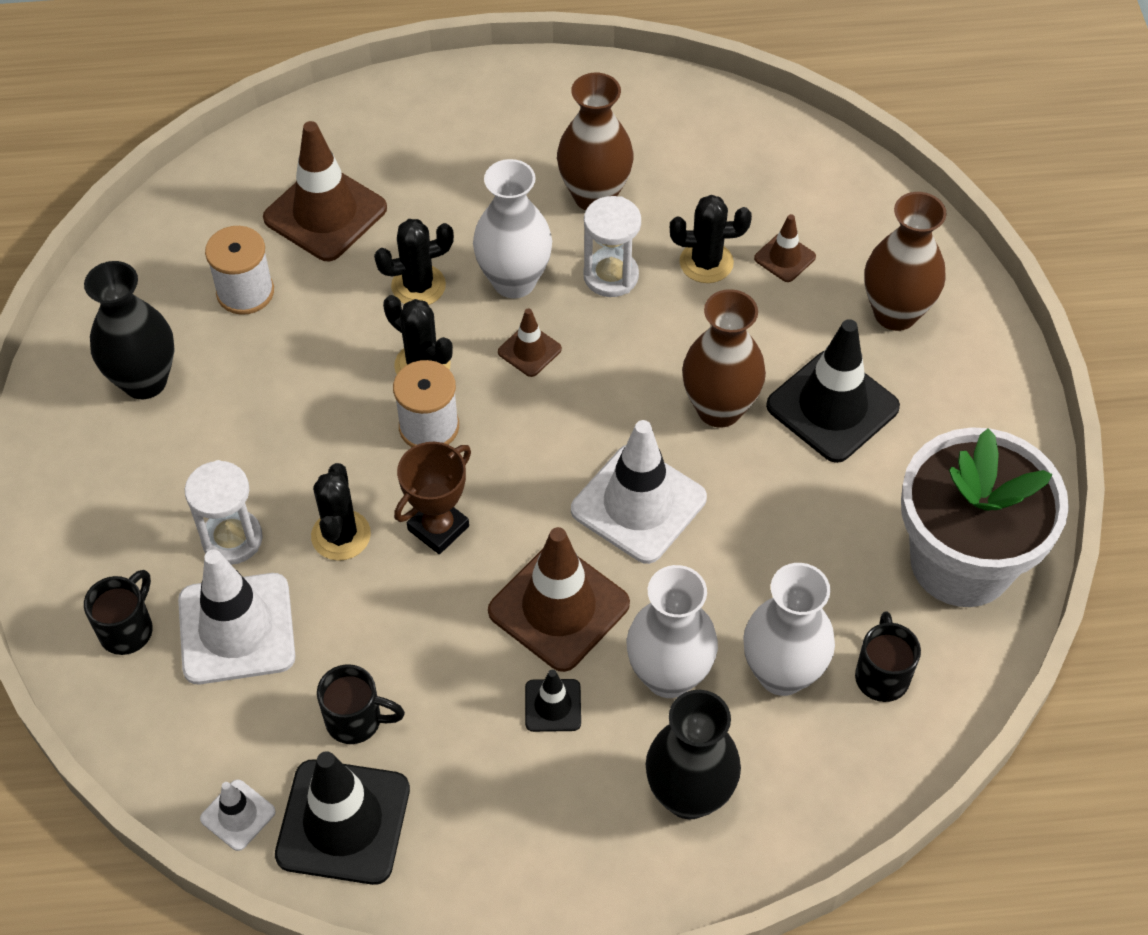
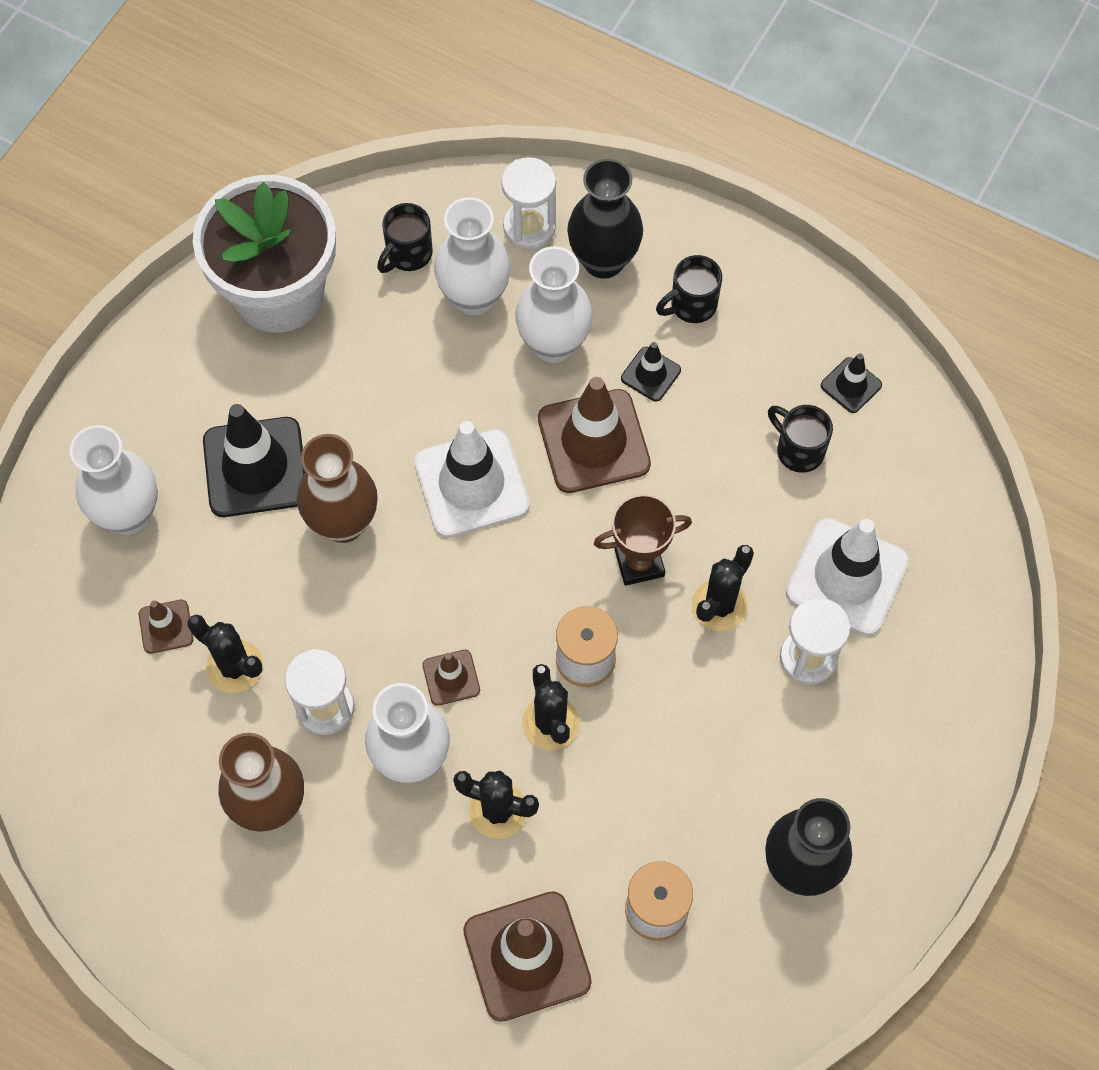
camera: 145 degrees left, 10 degrees up
(127, 629) = (932, 630): black mug -> black mug (691, 305)
(238, 815) = (922, 434): white traffic cone -> none
(343, 822) = (851, 385): black traffic cone -> black traffic cone, size x0.49
(792, 783) = (529, 227): none -> white hourglass
(895, 313) = (129, 514): brown vase -> white vase

